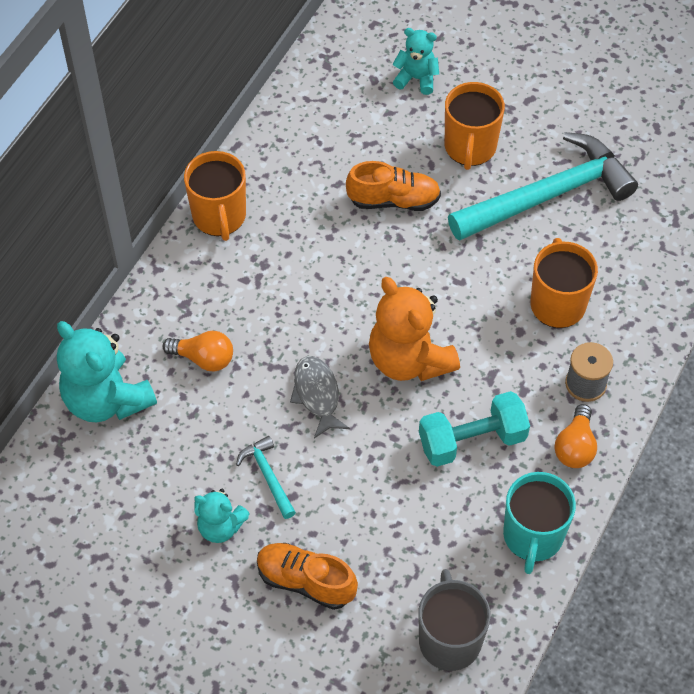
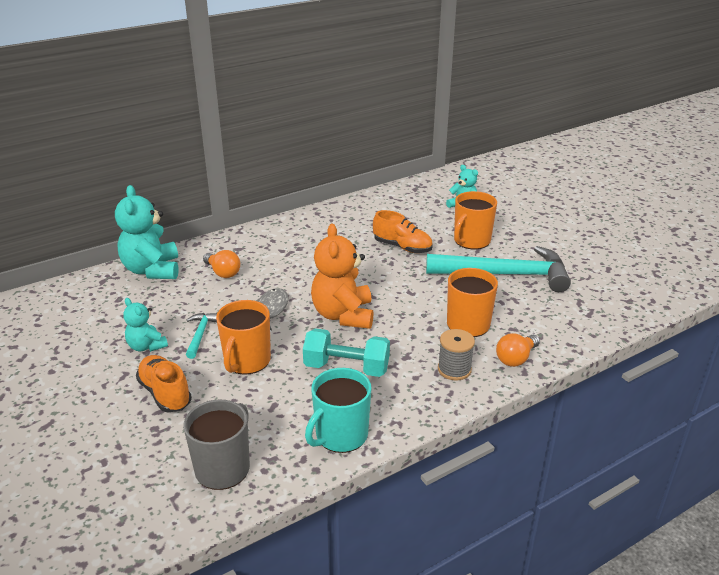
camera: 30 degrees right, 25 degrees down
(219, 216) = (295, 223): orange mug -> orange mug (247, 361)
(575, 446) = (417, 399): orange light bulb -> orange light bulb (516, 358)

